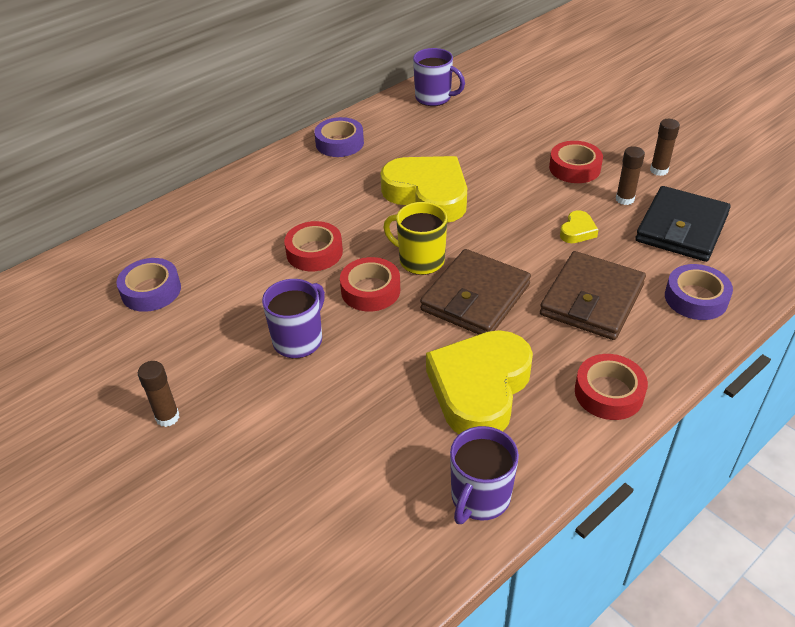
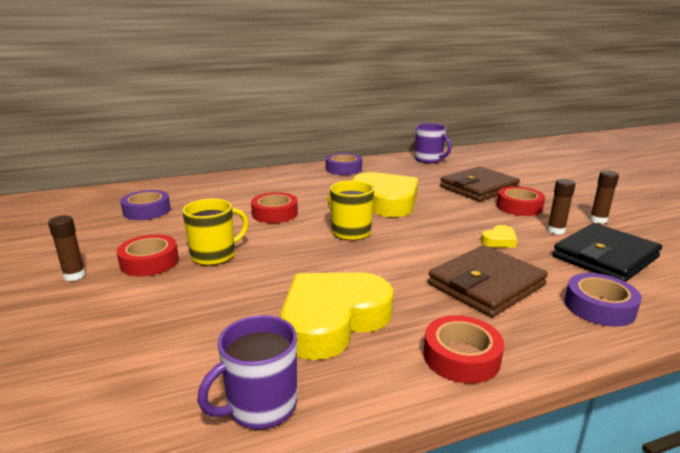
camera: 20 degrees right, 20 degrees down
(299, 340) = (215, 255): purple mug -> yellow mug
(370, 290) = (296, 240): red tape -> red tape (149, 262)
(475, 297) = (378, 261): brown wallet -> brown wallet (478, 188)

